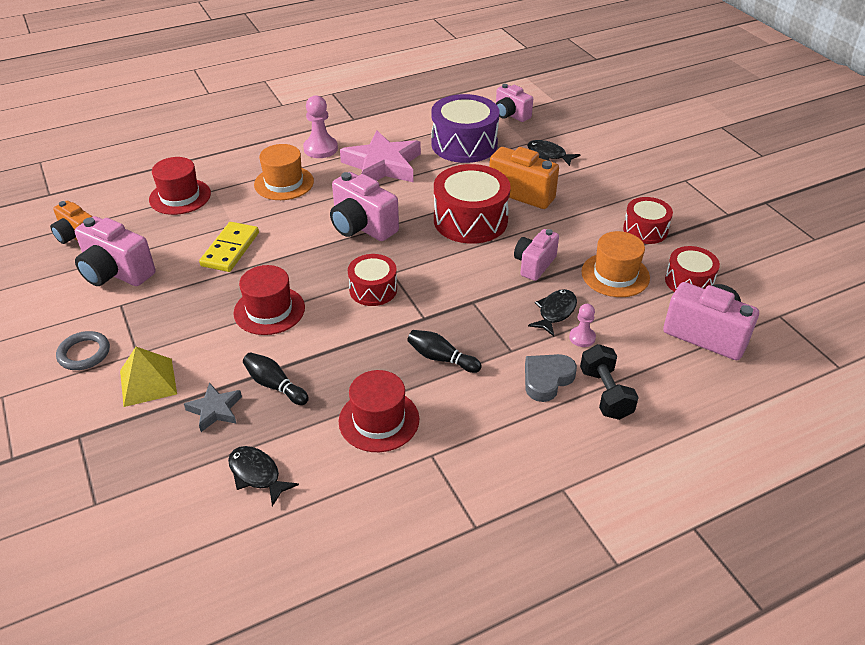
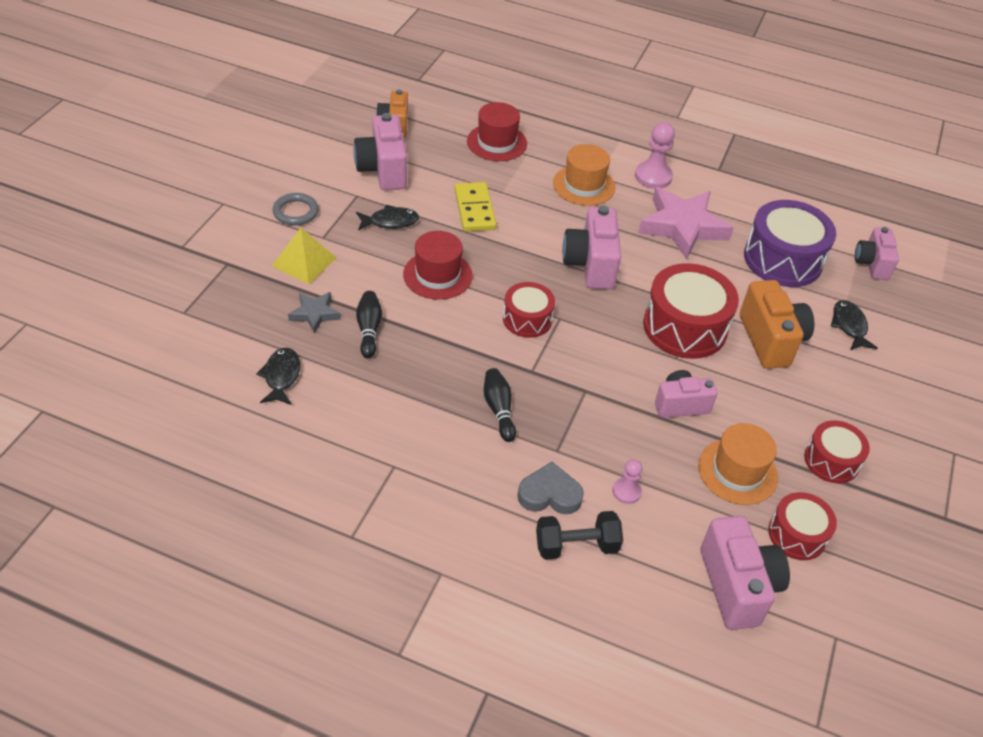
camera: 45 degrees right, 5 degrees up
(230, 249) = (475, 209): yellow domino -> yellow domino turned 75 degrees counterclockwise
(379, 420) = (396, 412): red hat -> none
(555, 312) = (637, 454): black fish -> black fish (390, 222)
(605, 394) = (576, 546): black dumbbell -> black dumbbell turned 45 degrees clockwise

